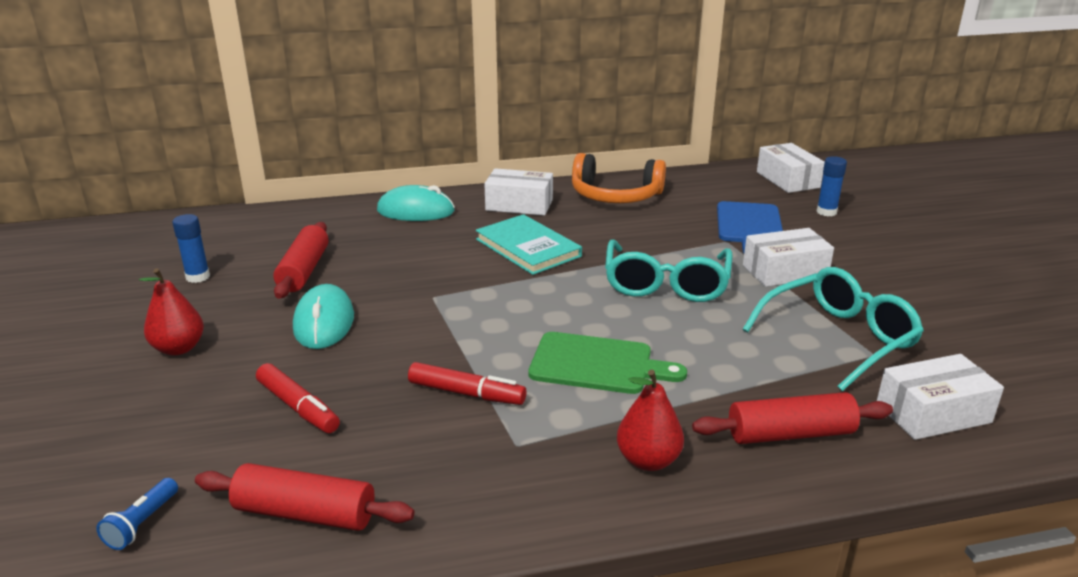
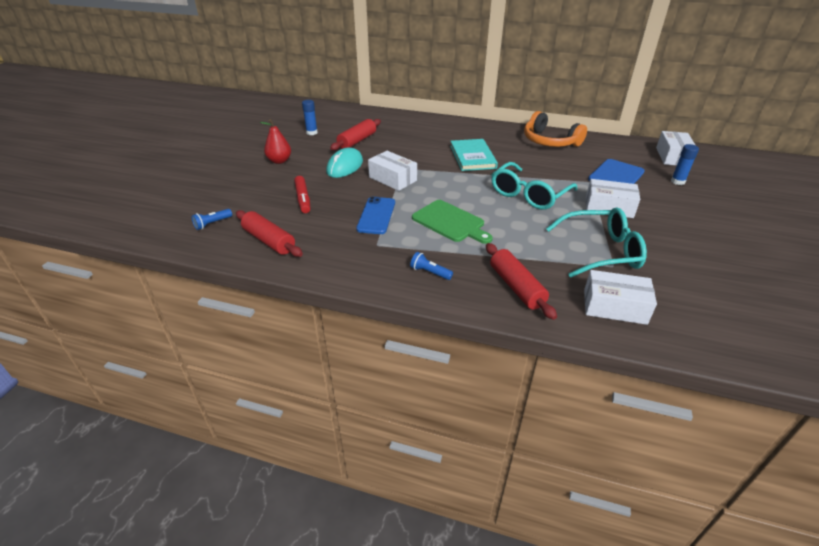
camera: 30 degrees right, 10 degrees up
(415, 211) = (434, 125): turquoise mouse -> none
(466, 393) = (376, 215): red marker -> blue phone
(519, 205) = (490, 134): white box -> white box (392, 179)
(648, 460) = (430, 272): red pear -> blue flashlight
(790, 434) = (516, 287): red rolling pin -> red rolling pin turned 45 degrees clockwise

